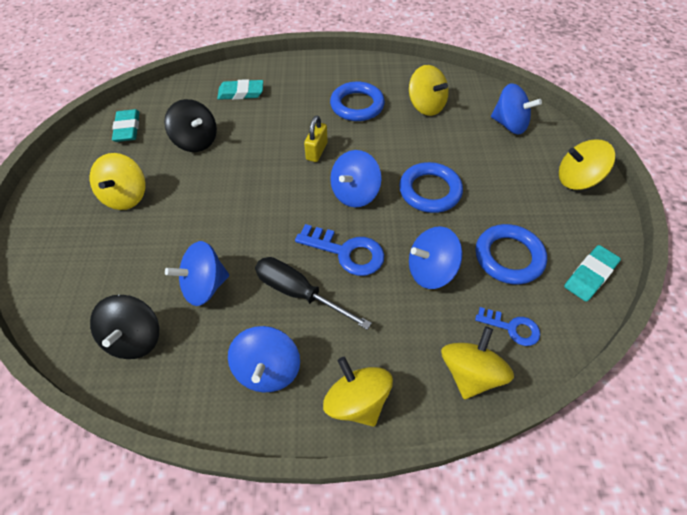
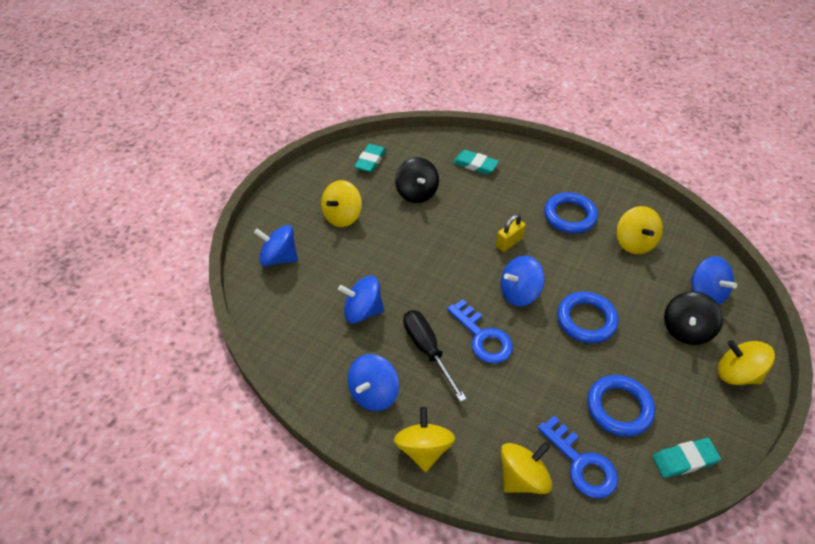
camera: 30 degrees right, 5 degrees down
(135, 338) = (297, 325): black spinning top -> black spinning top (686, 329)
(430, 270) = (542, 385): blue spinning top -> blue spinning top (279, 258)
(512, 328) = (581, 463): blue key -> blue key, size x1.61

